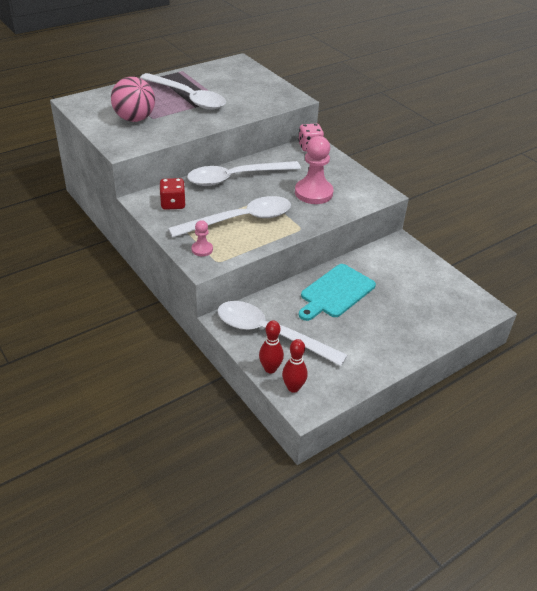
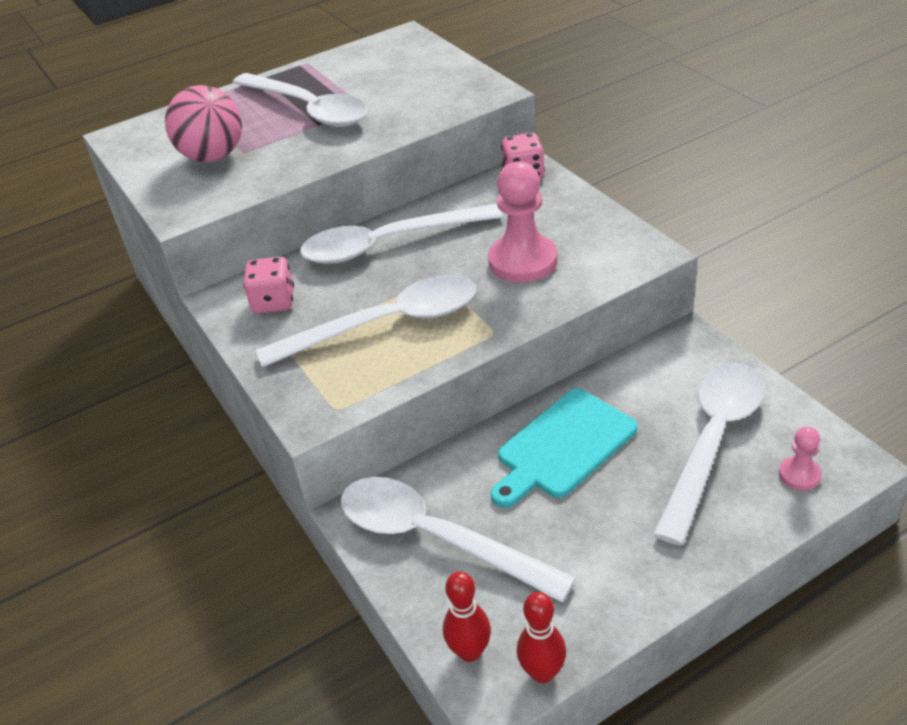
camera: 10 degrees right, 0 degrees up
(173, 204) = (273, 302): red dice -> pink dice
(202, 249) = (312, 387): pink pawn -> pink pawn (799, 475)
(270, 369) = (430, 612): red bowling pin -> red bowling pin (542, 672)
(415, 294) = (712, 441): none -> white spoon

